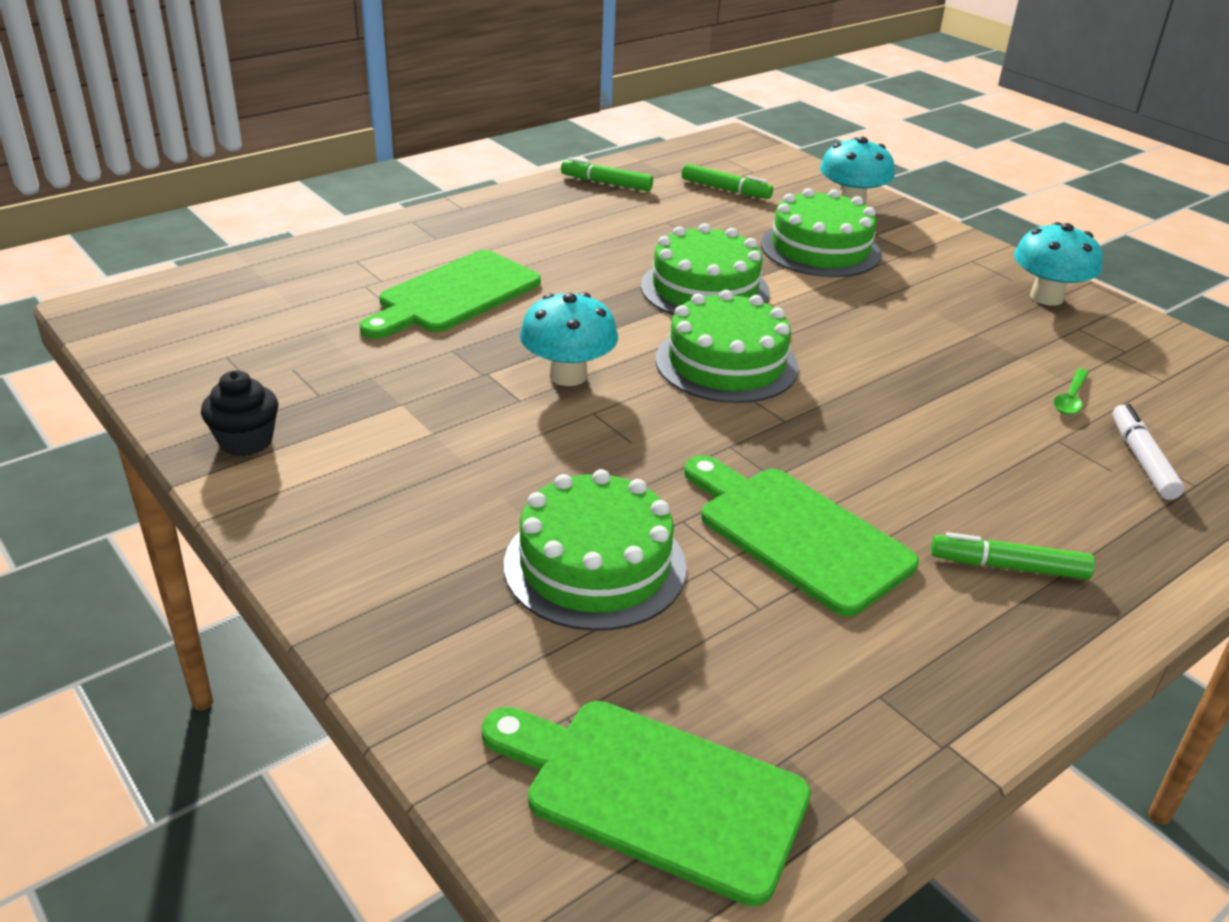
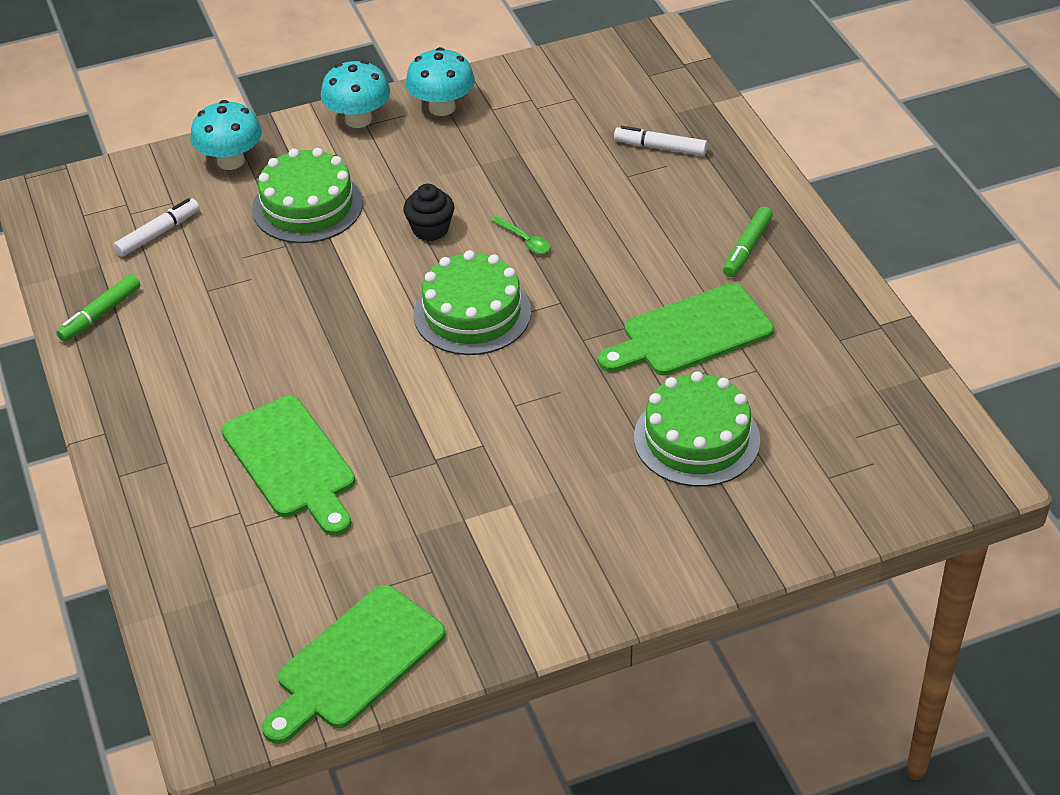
camera: 70 degrees left, 10 degrees up
(246, 441) = (487, 622): black cupcake -> black cupcake (430, 229)
(568, 376) = (457, 410): turquoise mushroom -> turquoise mushroom (358, 119)
(654, 792) = (891, 451): green cutting board -> green cutting board (355, 662)
(705, 289) = (349, 296): green cake -> none
(726, 189) = (158, 233): green marker -> white marker
(1070, 399) = (581, 151): green spoon -> green spoon (525, 240)

